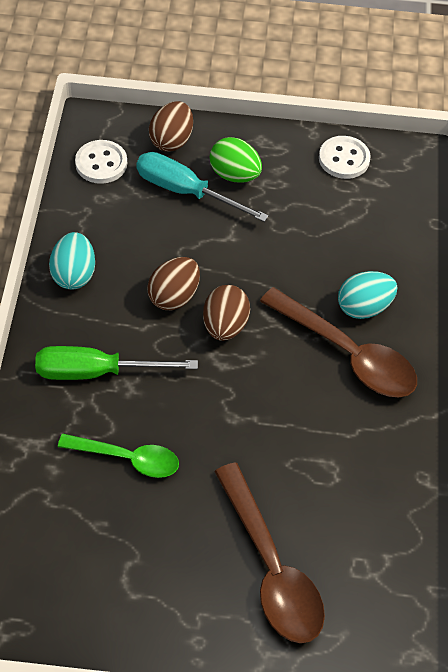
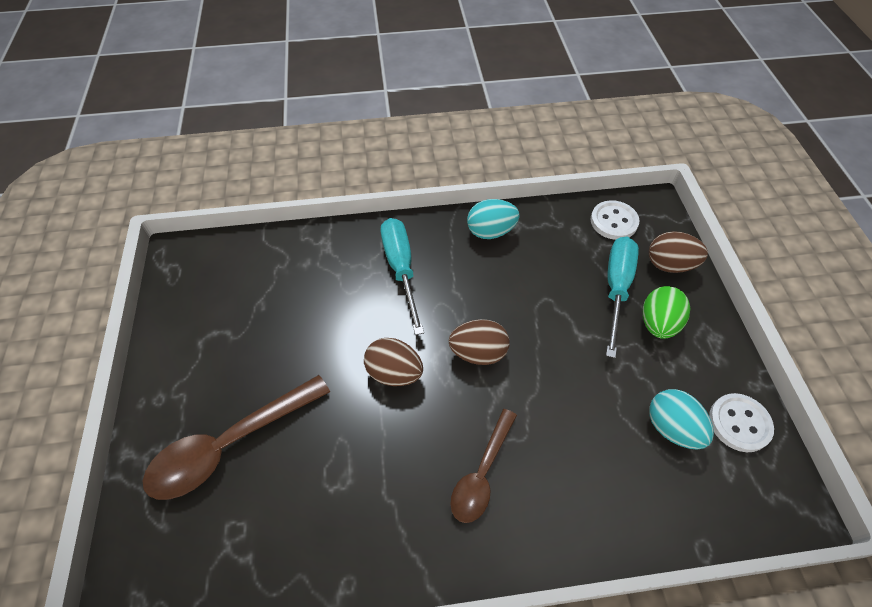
camera: 80 degrees right, 0 degrees up
(96, 372) = (401, 269): green screwdriver -> turquoise screwdriver
(127, 458) = (323, 309): green spoon -> none
(174, 296) = (495, 305): brown egg -> brown egg (394, 372)
(347, 353) = (482, 473): brown spoon -> brown spoon, size x0.64
(364, 307) = (547, 480): turquoise egg -> turquoise egg (671, 428)

